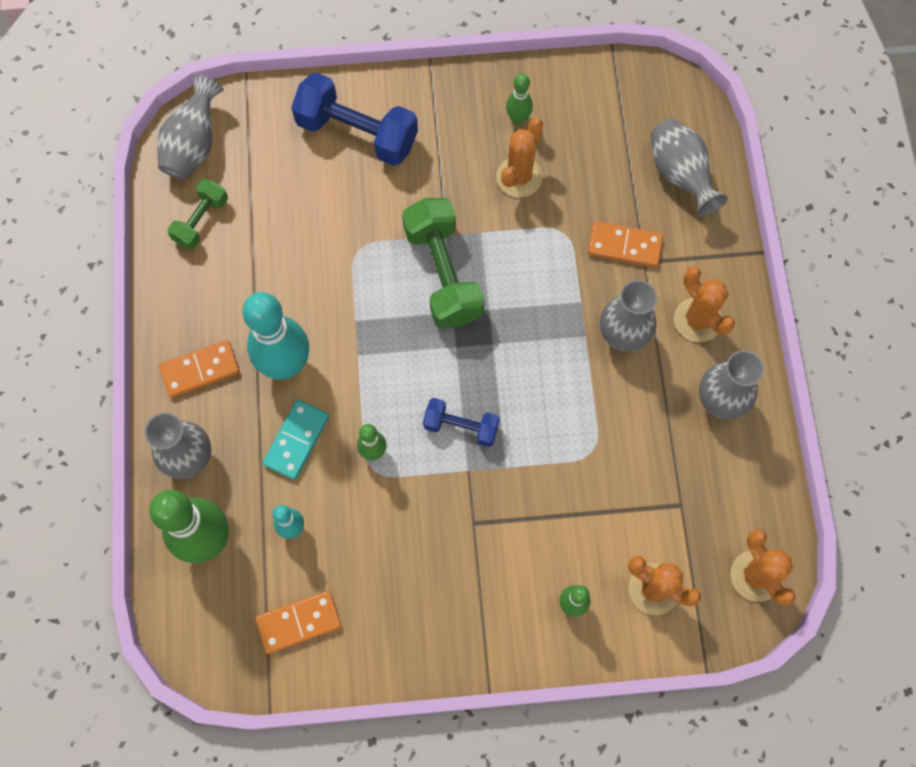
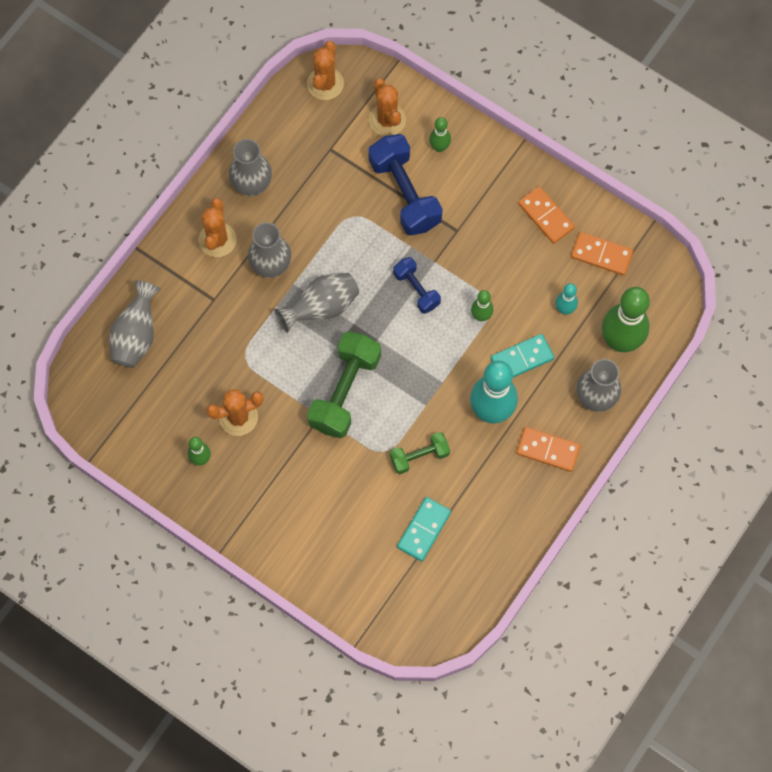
camera: 140 degrees left, 0 degrees up
(194, 145) = (433, 617): grey vase -> grey vase (321, 307)
(201, 221) = (470, 555): green dumbbell -> green dumbbell (419, 456)
(263, 210) = (424, 530): none -> turquoise domino
(357, 133) = (316, 535): blue dumbbell -> blue dumbbell (405, 193)
(624, 246) = (216, 319): orange domino -> orange domino (545, 216)

